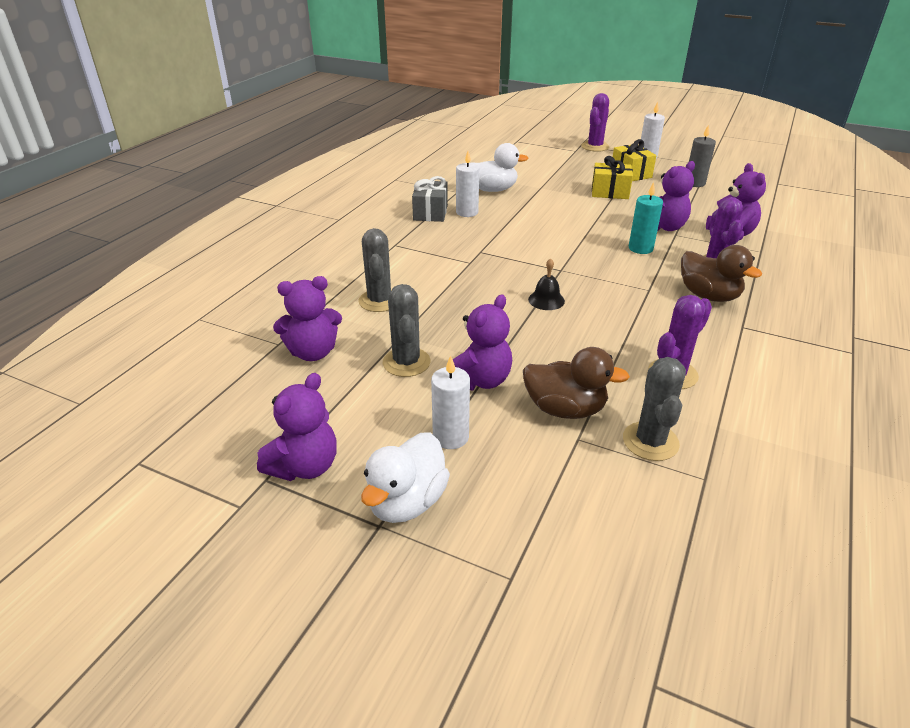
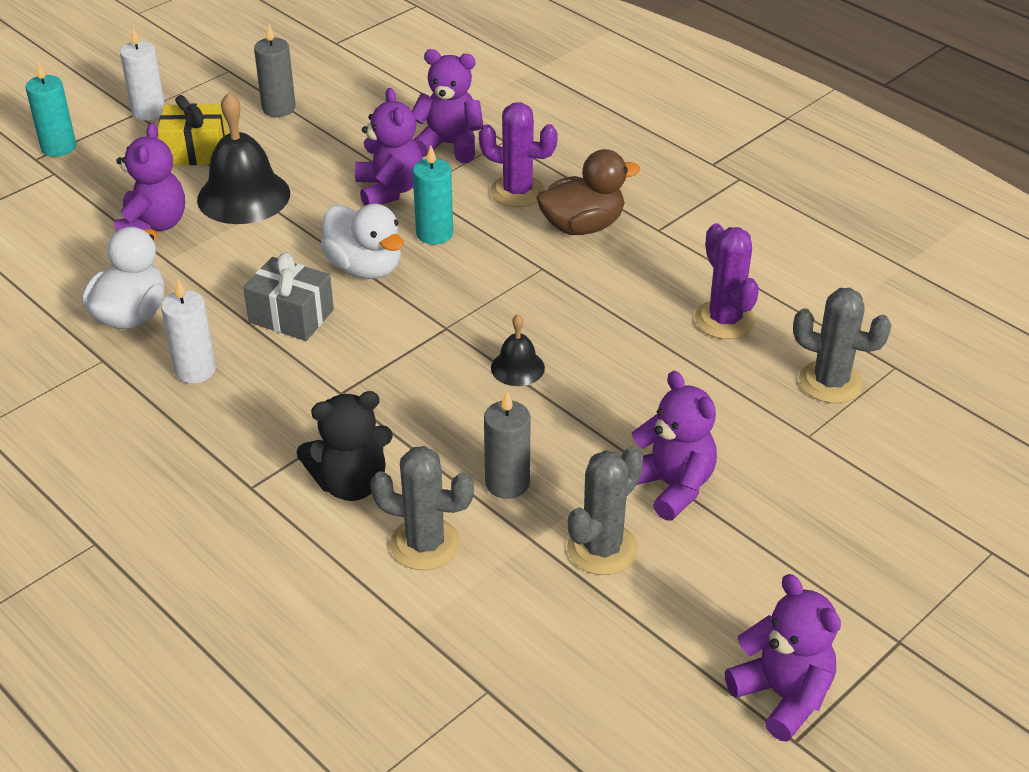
camera: 70 degrees left, 5 degrees up
(313, 352) = (531, 650): purple teddy bear -> purple teddy bear (153, 225)
(406, 362) = (602, 549): grey cactus -> grey cactus turned 60 degrees counterclockwise
(406, 502) = (869, 608): white duck -> white duck (365, 267)
(413, 270) = (351, 484): none -> black teddy bear
(430, 213) = (162, 414): grey gift -> grey gift (291, 316)
(443, 317) = (507, 483): none -> grey candle
(451, 437) = (771, 542): white candle -> none
(565, 409) = (755, 428): brown duck -> none
(595, 147) = (58, 147): purple cactus -> turquoise candle
(610, 192) = (243, 196): yellow gift -> black bell

